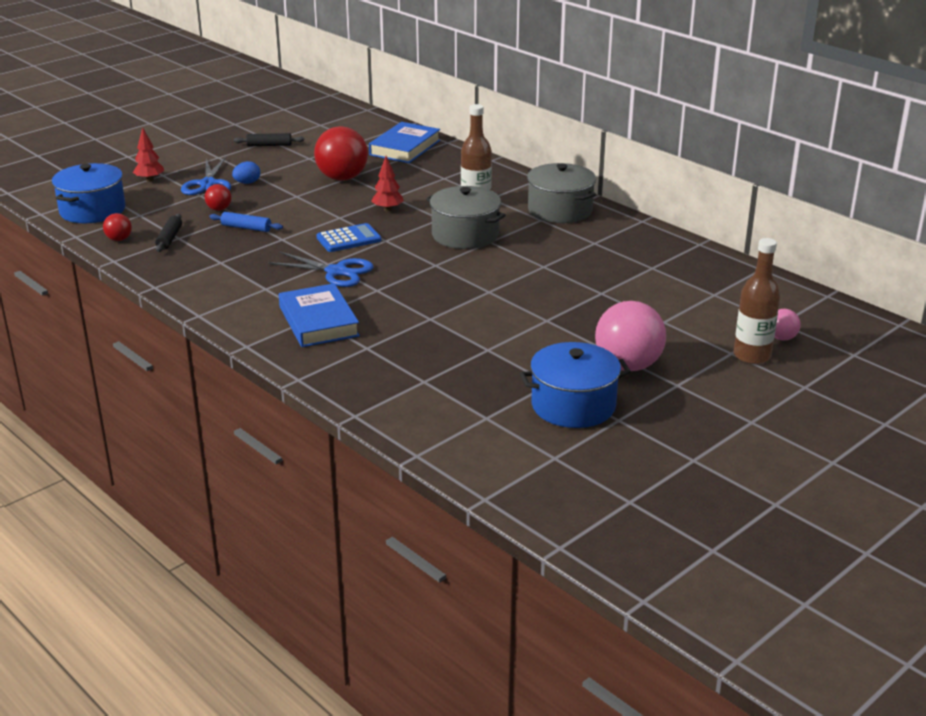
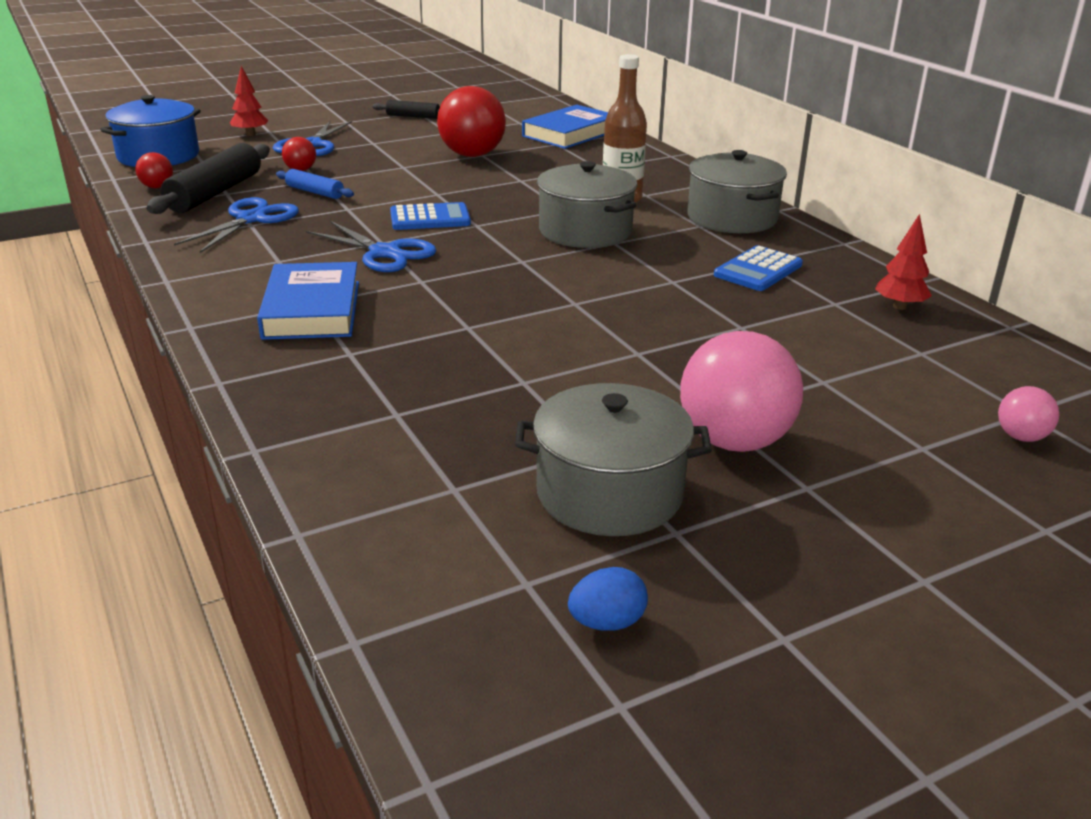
camera: 15 degrees right, 0 degrees up
(169, 238) = (215, 193): black rolling pin -> black rolling pin, size x1.88
(217, 257) = (251, 219): none -> blue scissors
(247, 183) = (356, 148): blue egg -> blue egg (607, 623)
(387, 209) = (504, 192): red tree -> red tree (899, 306)
(573, 405) = (609, 493): blue pot -> grey pot
(594, 250) = (758, 270): none -> blue calculator
(752, 356) = (958, 459): brown bottle -> none

